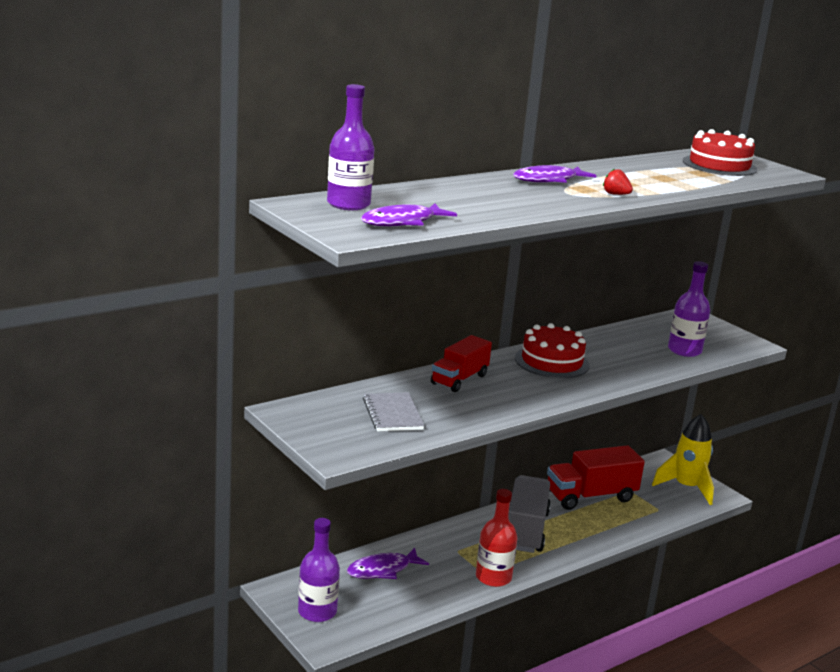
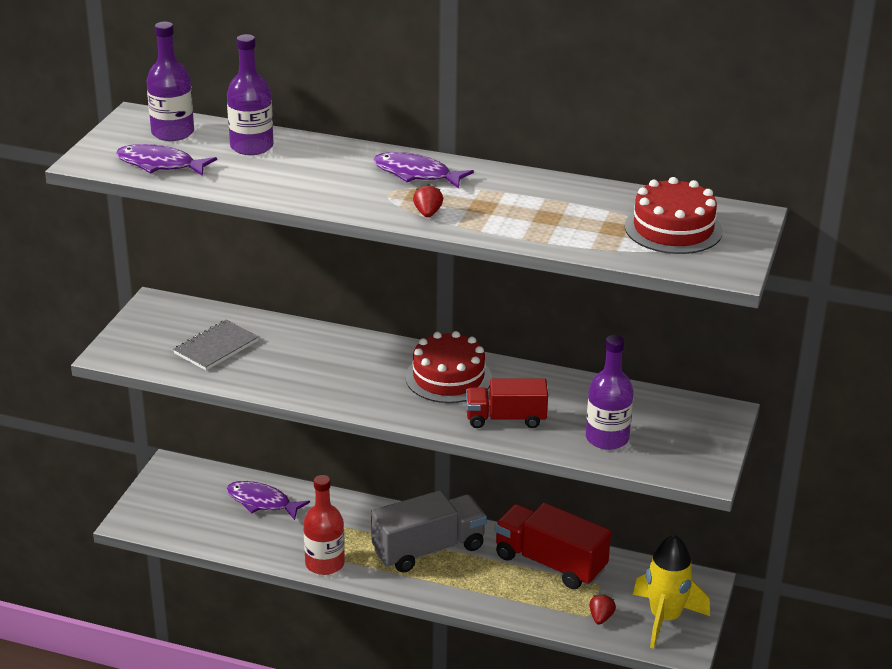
camera: 55 degrees right, 10 degrees up
(317, 611) = (165, 499): purple bottle -> purple bottle (251, 146)
(459, 379) = (332, 349): red truck -> red truck (505, 419)
(665, 506) = (601, 617): none -> red strawberry

